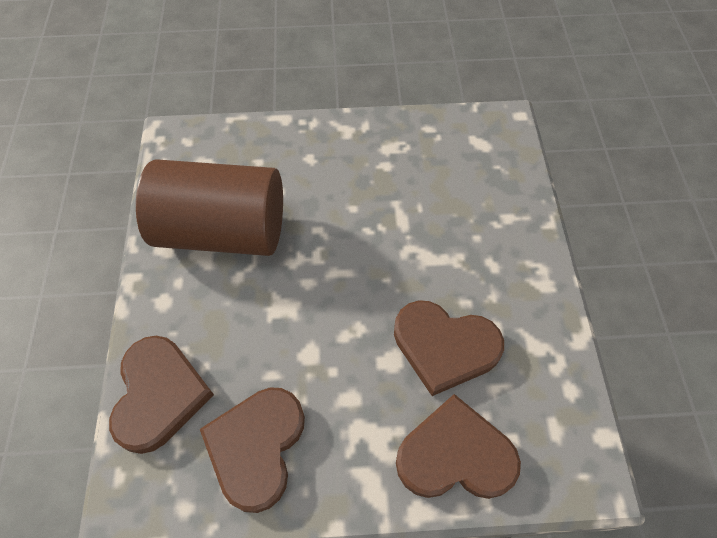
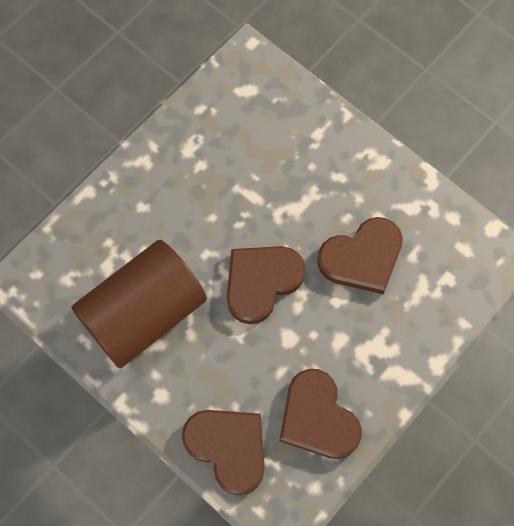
camera: 45 degrees left, 10 degrees up
(455, 455) = (426, 314): brown heart -> brown heart (261, 282)

